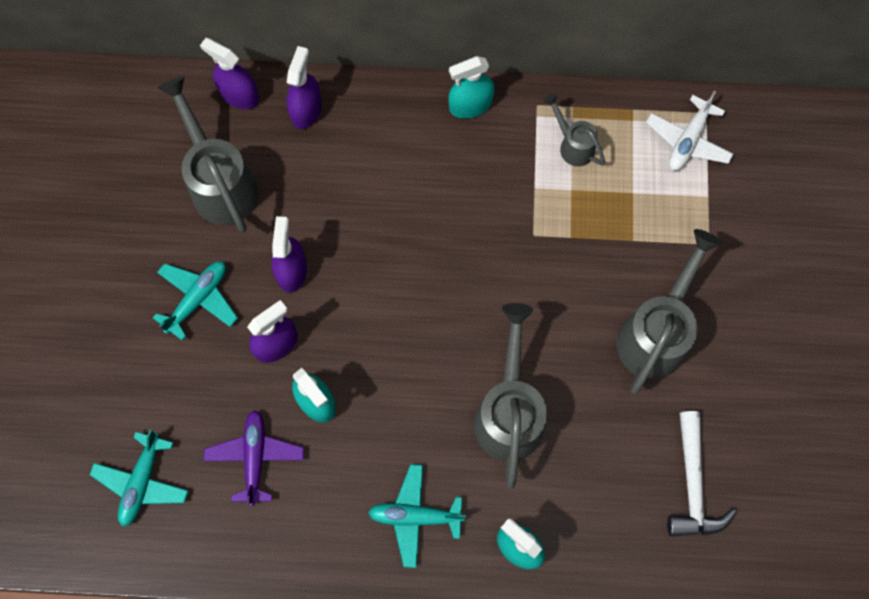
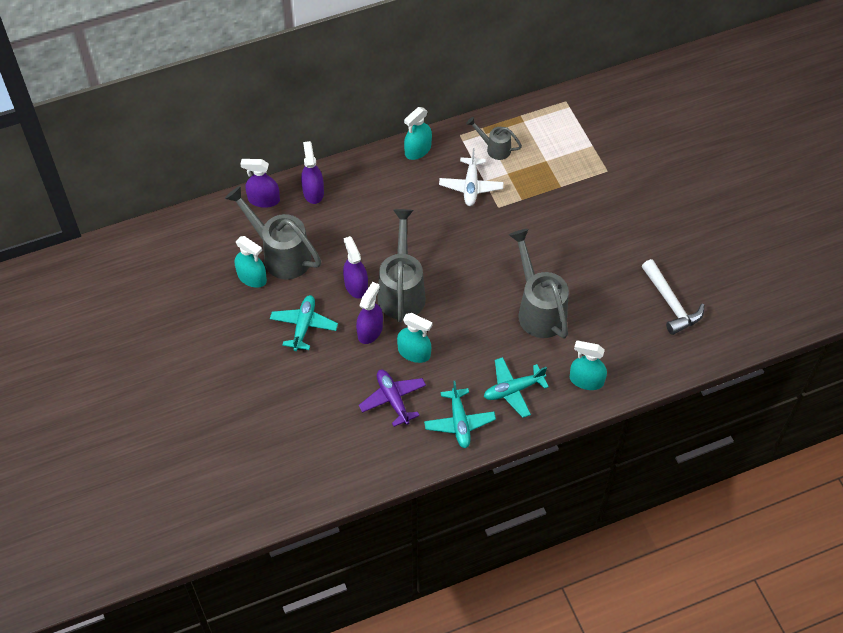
camera: 25 degrees left, 15 degrees down
(142, 482) = (327, 444): turquoise plane -> turquoise plane (459, 422)
(169, 200) = (252, 277): none -> turquoise spray bottle
(656, 333) = (603, 231): grey watering can -> grey watering can (402, 290)
(688, 140) = (563, 120): white plane -> white plane (471, 186)

